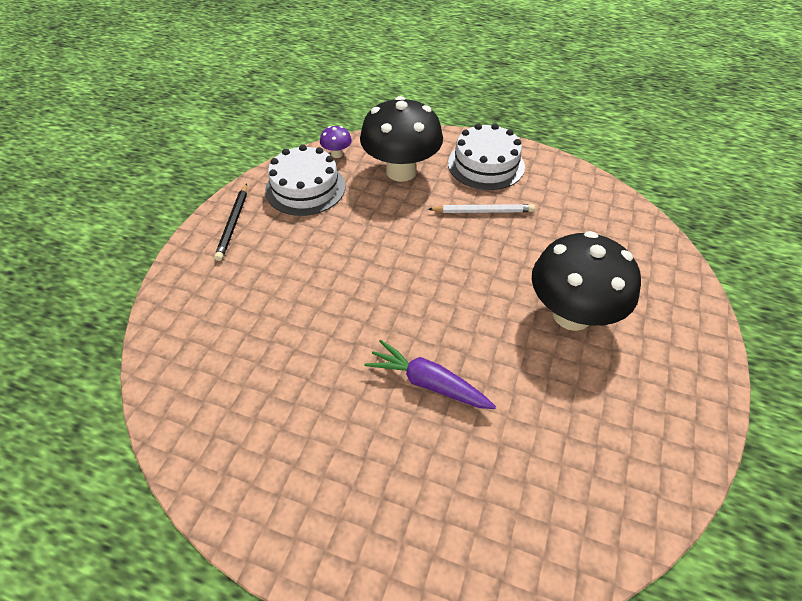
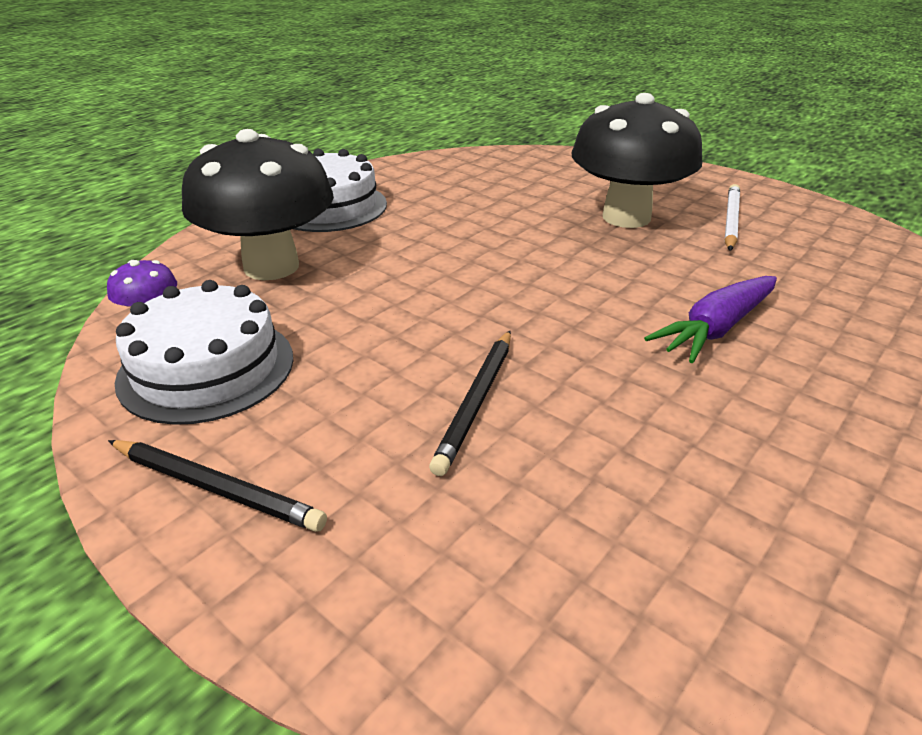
camera: 70 degrees left, 15 degrees down
(312, 285) = (476, 402): none -> black pencil
(483, 211) = (418, 227): white pencil -> white pencil (730, 220)

